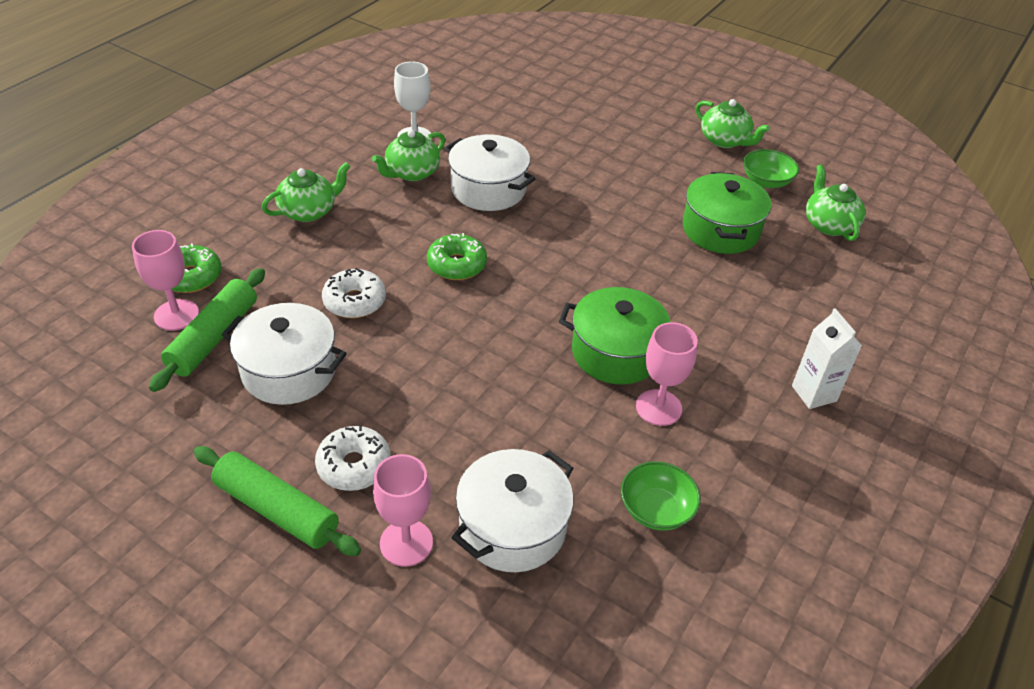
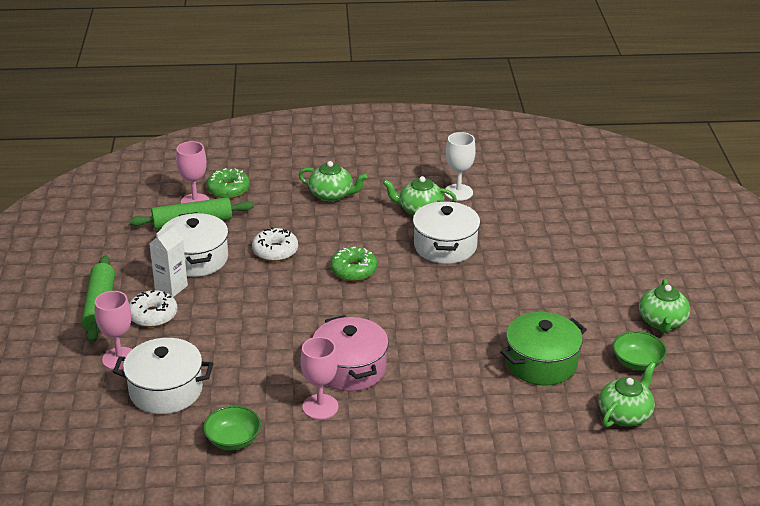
camera: 55 degrees right, 10 degrees down
(616, 352) = (350, 369): green pot -> pink pot
(814, 393) = (413, 472): white carton -> white carton (171, 287)

